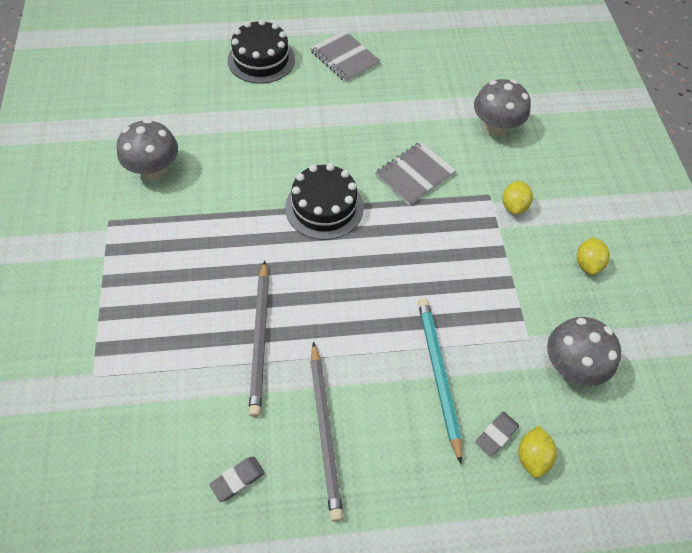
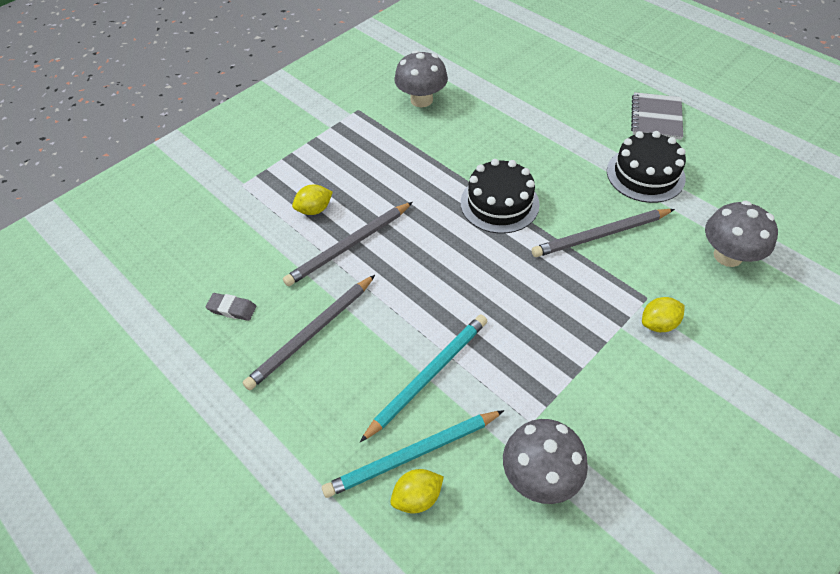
camera: 55 degrees right, 5 degrees down
(261, 59) = (585, 79): black cake -> black cake (645, 174)
(414, 175) = (601, 235): grey notebook -> grey pencil
(496, 435) = (412, 455): grey eraser -> turquoise pencil
(587, 264) = (667, 423): yellow lemon -> yellow lemon (314, 210)

